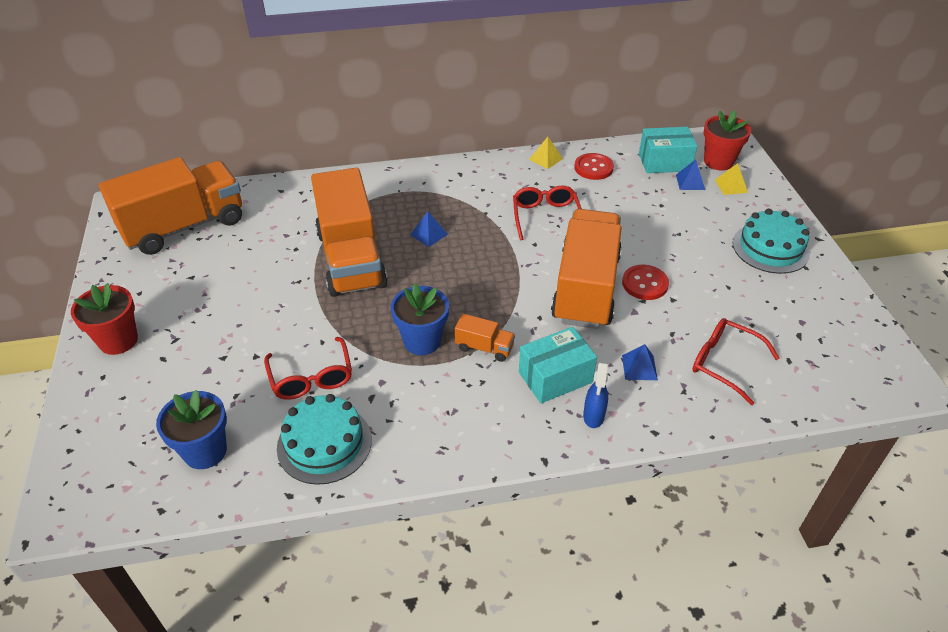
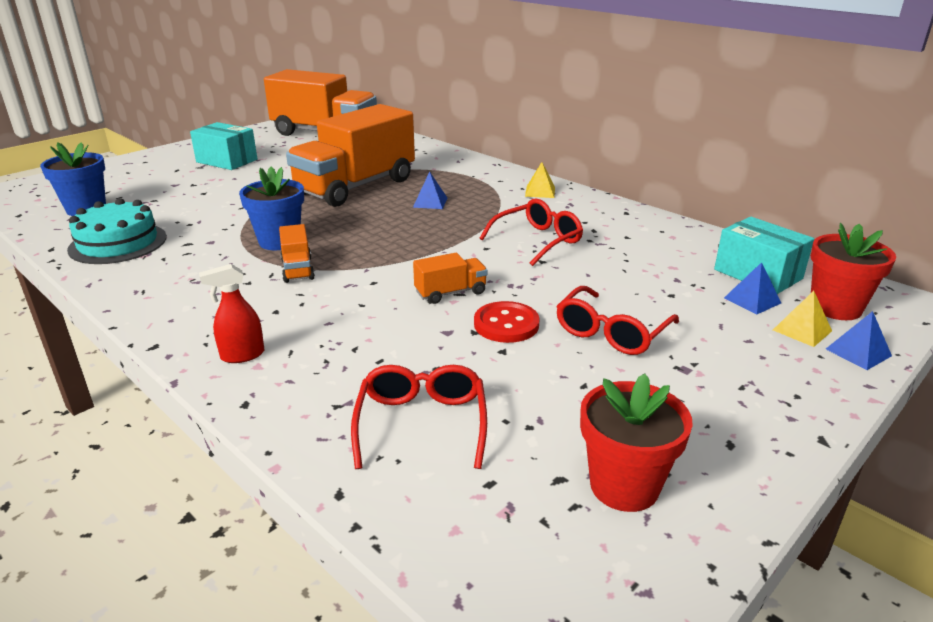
camera: 55 degrees right, 15 degrees down
(118, 340) = (184, 154): red flower pot -> red flower pot (624, 486)
(311, 378) = (193, 216): red glasses -> red glasses (611, 332)
(546, 159) = (632, 214): yellow pyramid -> yellow pyramid (540, 192)
(555, 377) = (287, 316): turquoise box -> turquoise box (227, 161)
(586, 288) = (450, 293): orange truck -> orange truck, size x0.41
(593, 168) = (665, 240): red button -> none
(593, 416) = (242, 355): blue spray bottle -> red spray bottle
(639, 367) = (351, 362): blue pyramid -> blue pyramid (858, 352)
(770, 248) = (722, 398): turquoise cake -> none

